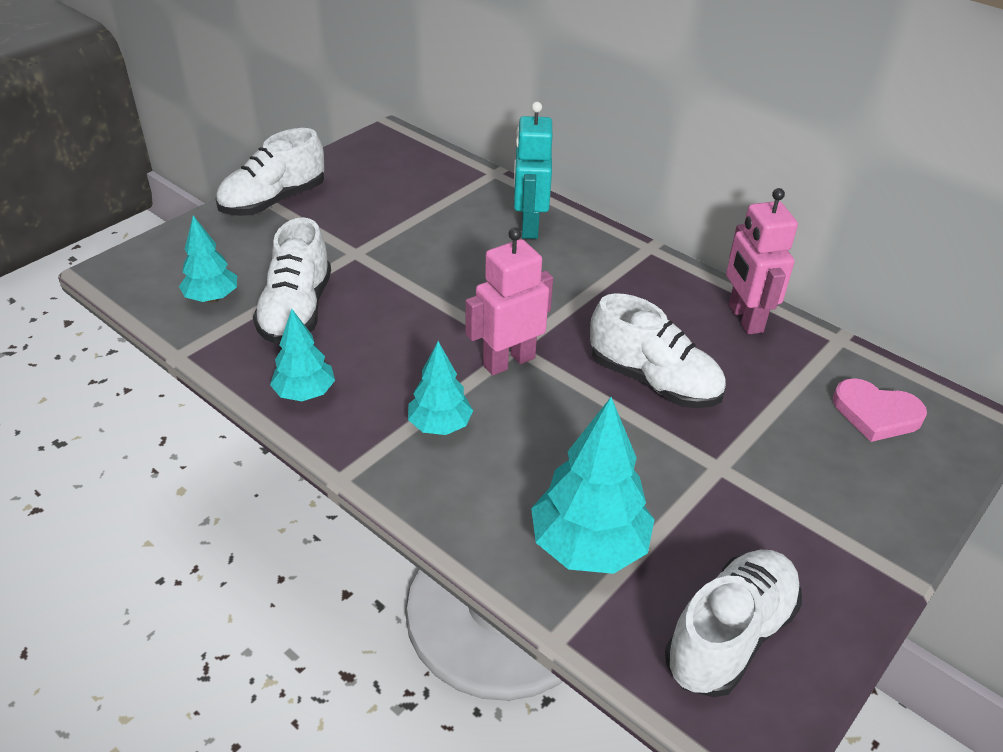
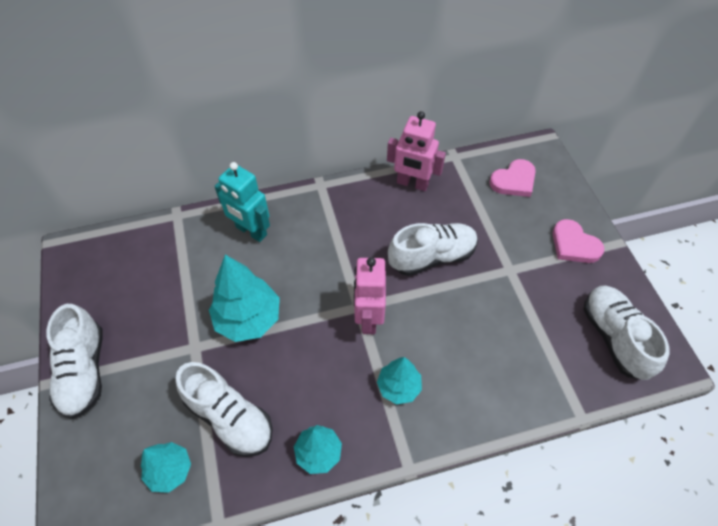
camera: 55 degrees left, 15 degrees up
(588, 546) = (531, 364): turquoise tree -> turquoise tree (248, 319)
(845, 525) = (574, 245): none -> pink heart

